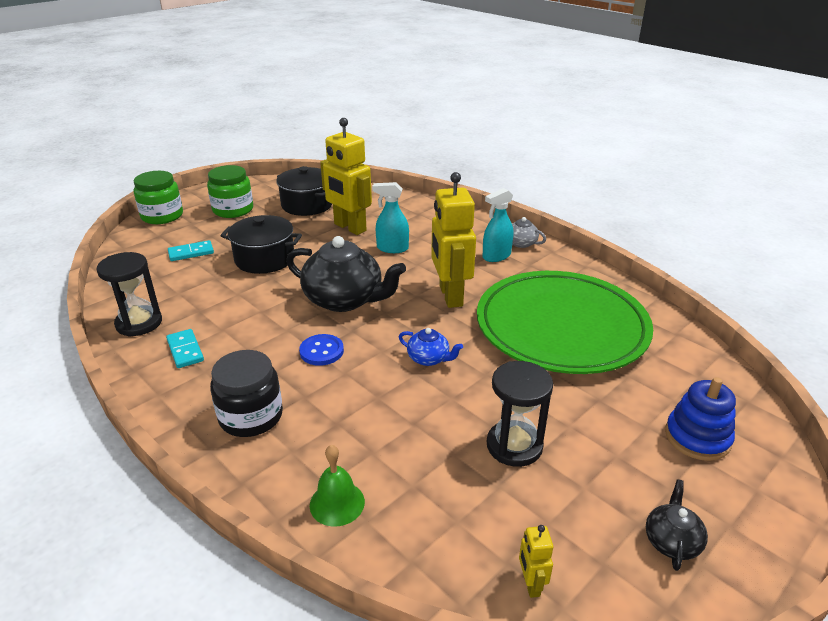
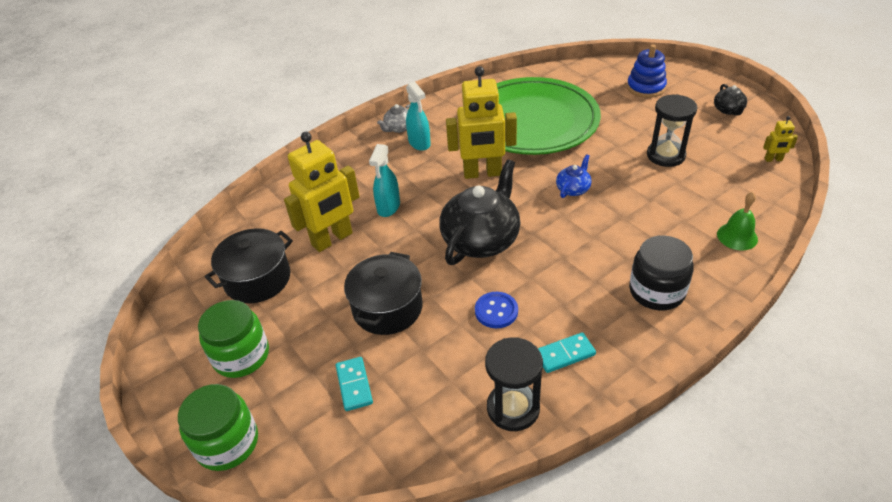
camera: 80 degrees left, 10 degrees up
(321, 351) = (564, 252): blue button -> blue button (496, 311)
(671, 541) = (728, 110): black teapot -> black teapot turned 120 degrees counterclockwise

